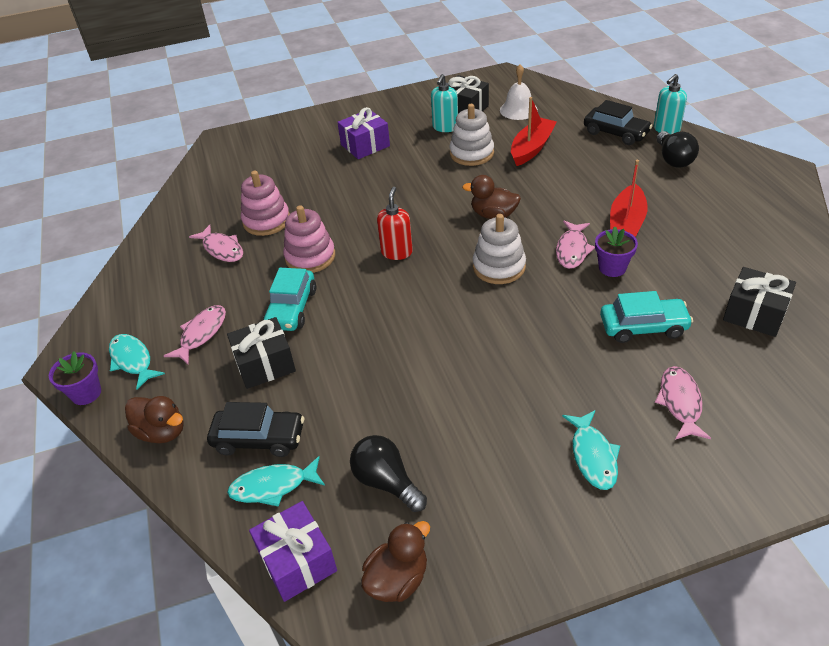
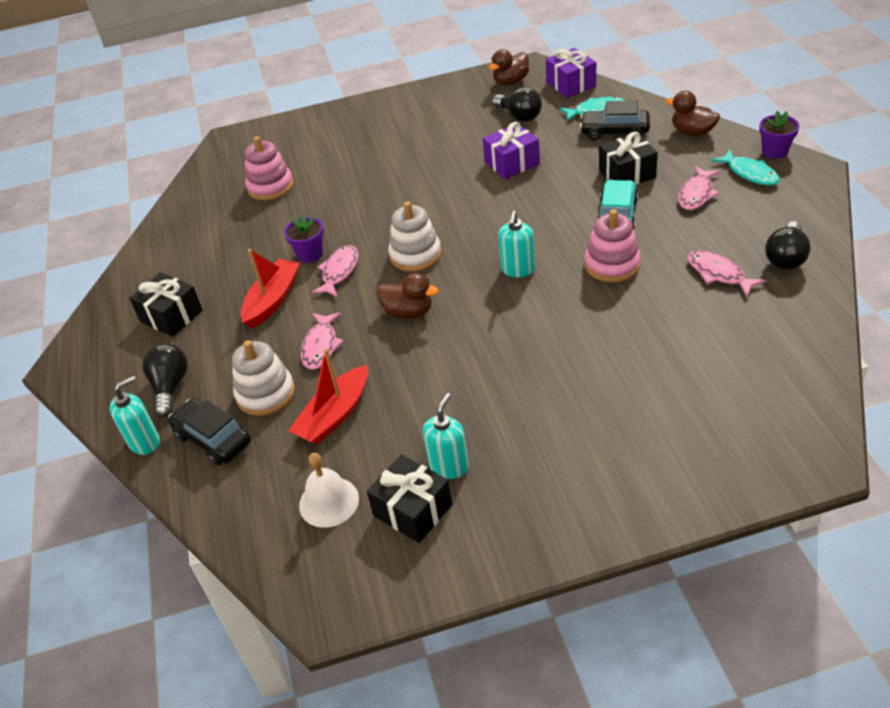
camera: 175 degrees left, 0 degrees up
(158, 263) = (786, 258): none -> black light bulb
(266, 221) = (679, 309): pink stacking toy -> pink stacking toy (270, 187)
(365, 145) = (572, 433): purple gift -> purple gift (512, 163)
(397, 252) = (518, 270): red soap dispenser -> turquoise soap dispenser
(471, 153) = (417, 409): white stacking toy -> white stacking toy (265, 394)
(593, 456) = (382, 133): turquoise fish -> none
(643, 327) = (309, 206): turquoise car -> none
(680, 402) = (311, 161): pink fish -> pink fish (321, 346)
(754, 314) = (217, 217): black gift -> black gift (171, 316)

